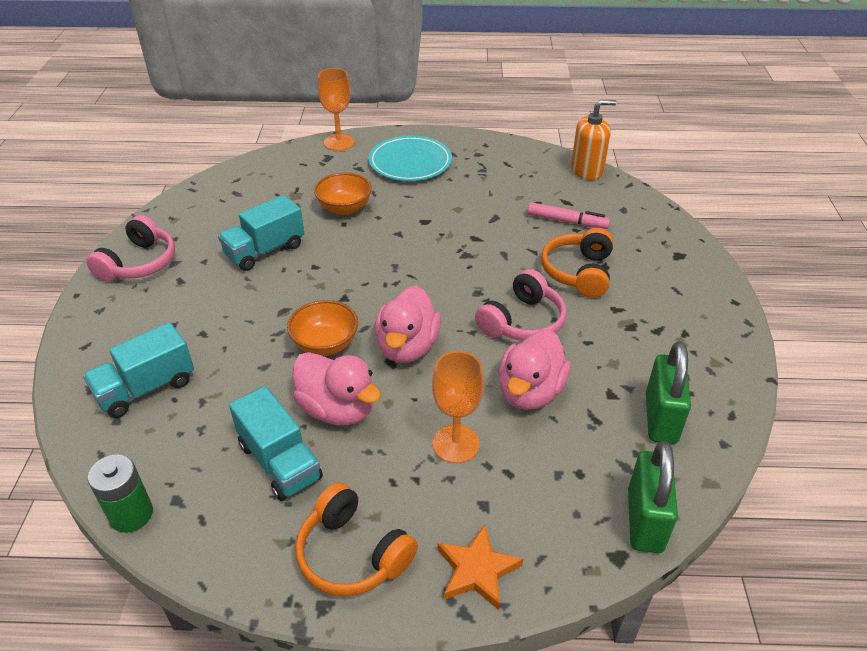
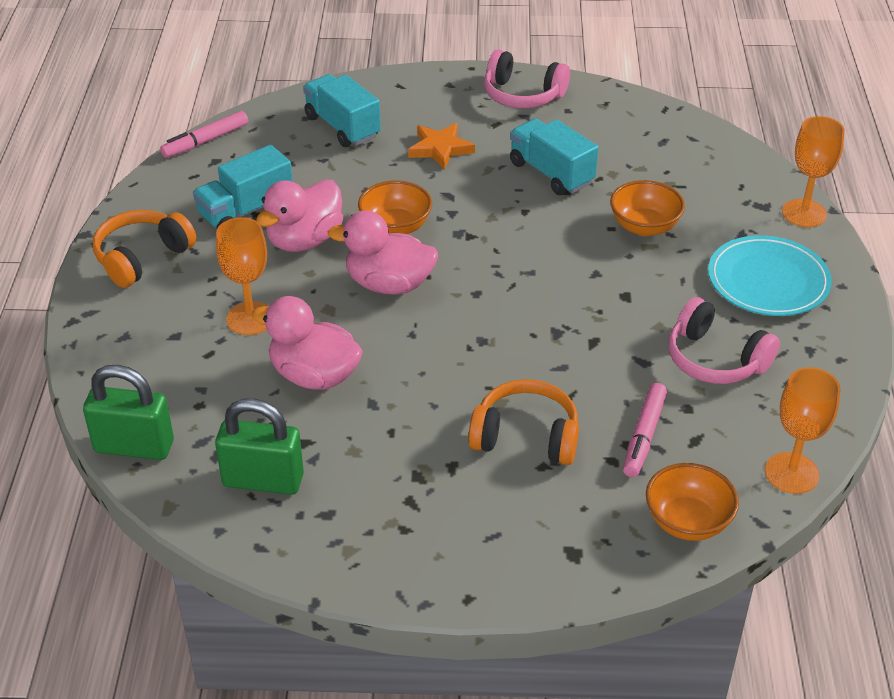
camera: 90 degrees right, 0 degrees up
(131, 514) = (205, 141): green battery -> pink marker
(477, 570) = (109, 329): orange star -> orange star (440, 149)
(522, 321) = (429, 376): pink headphones -> pink headphones (715, 359)
(587, 170) = (791, 473): orange soap dispenser -> orange goblet
(637, 210) = (687, 522): none -> orange bowl

